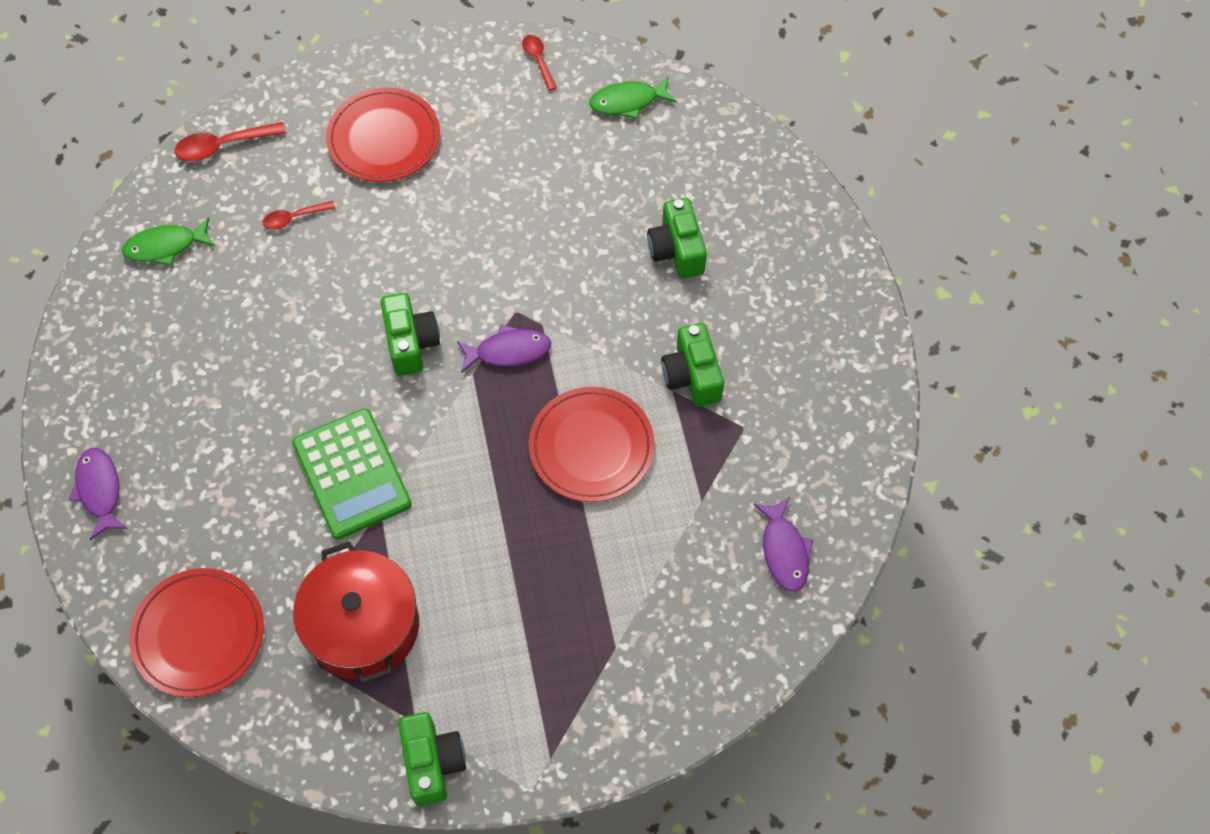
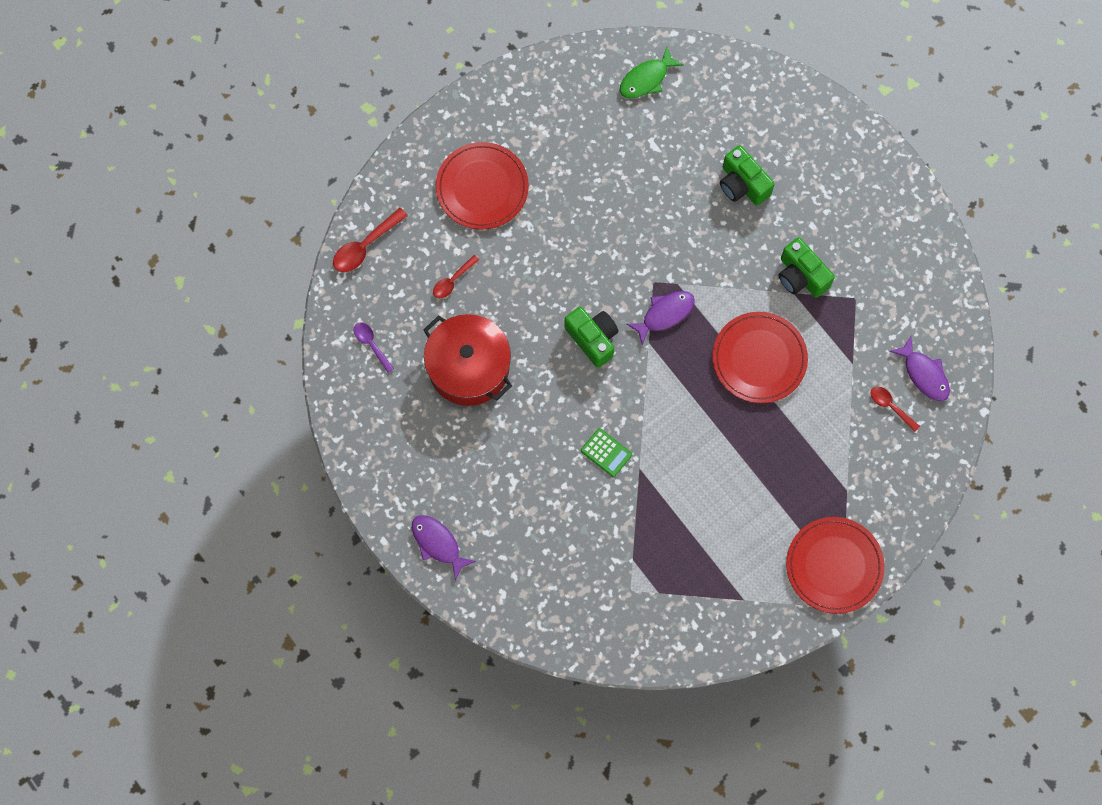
camera: 25 degrees left, 10 degrees up
(165, 246) = (371, 344): green fish -> purple spoon
(199, 634) = (567, 609): red plate -> red plate (834, 566)
(352, 474) = (606, 452): green calculator -> green calculator, size x0.48
(363, 626) = (674, 553): red pot -> red pot (469, 367)
(432, 762) = (769, 620): green camera -> none
(538, 60) = (561, 73): red spoon -> red spoon (890, 406)

